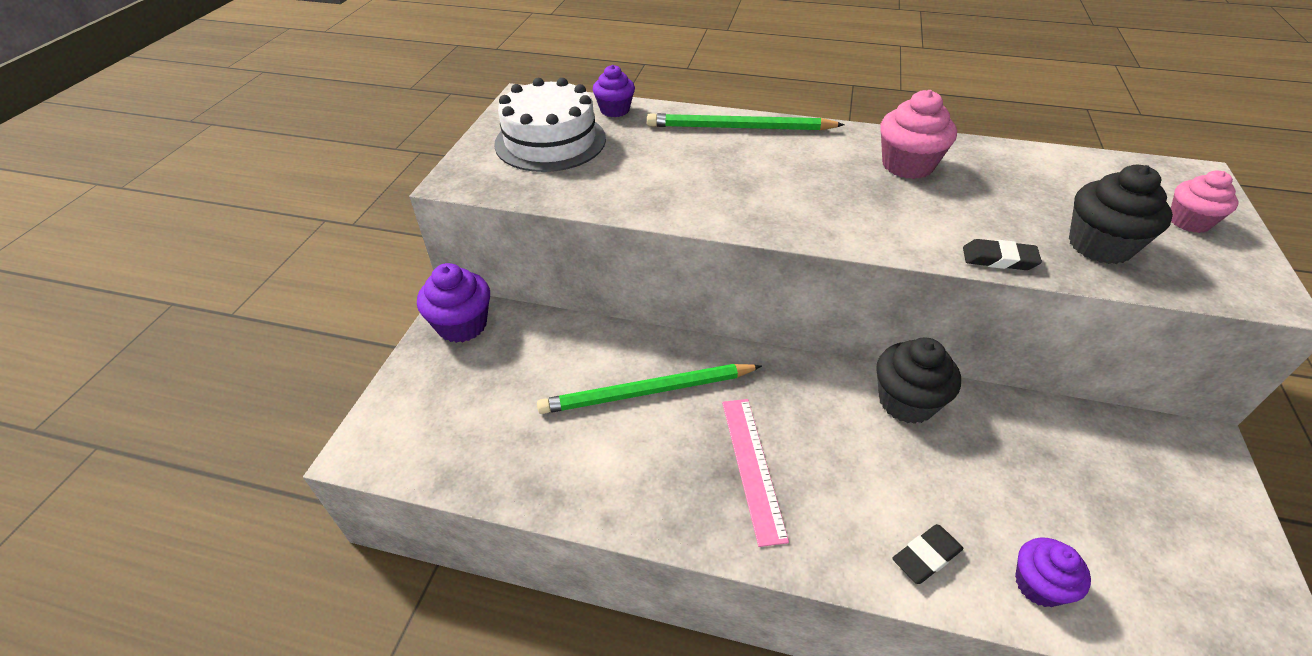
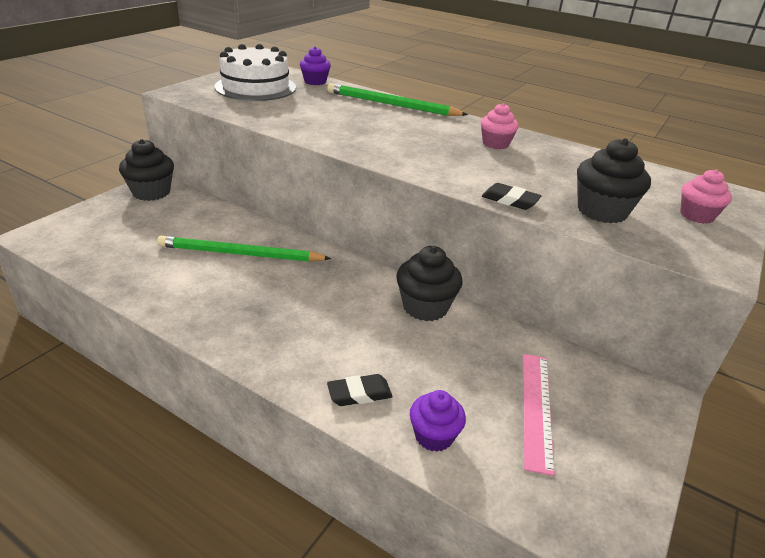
camera: 15 degrees right, 10 degrees down
(462, 325) = (151, 192): purple cupcake -> black cupcake
(752, 467) = (276, 310): pink ruler -> pink ruler (536, 408)
(907, 165) = (495, 144): pink cupcake -> pink cupcake, size x0.66

